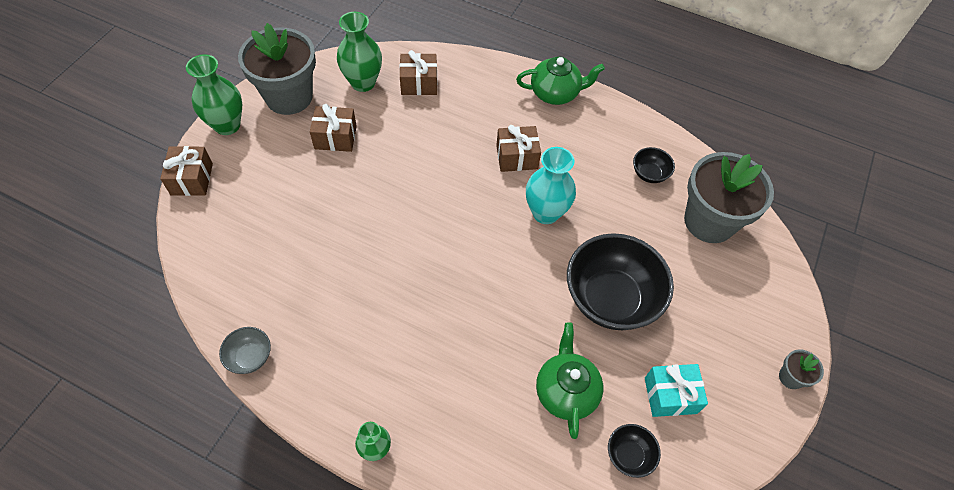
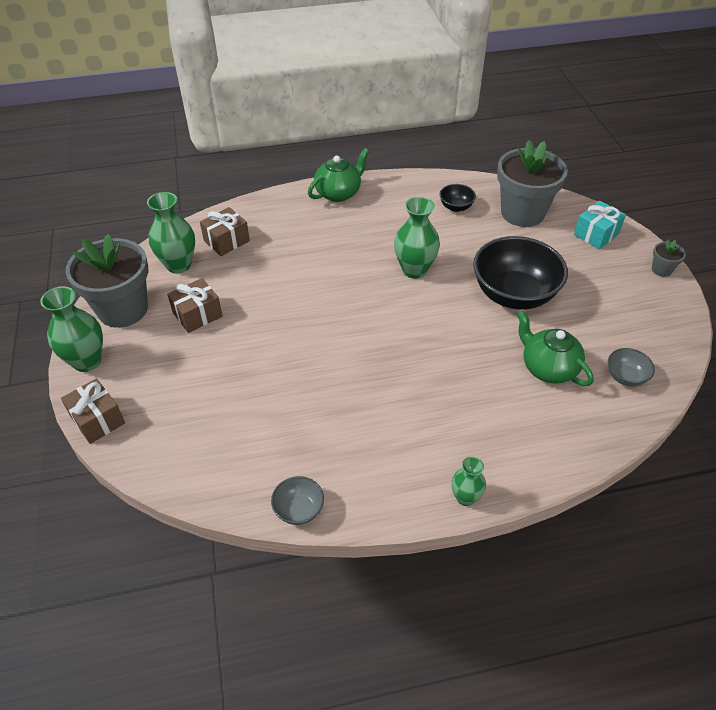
camera: 35 degrees left, 10 degrees down
(517, 157) = (355, 247): brown gift -> none
(545, 213) = (414, 270): turquoise vase -> green vase
(629, 455) = (625, 377): black bowl -> grey bowl
(670, 395) = (610, 326): turquoise gift -> turquoise gift (596, 234)

